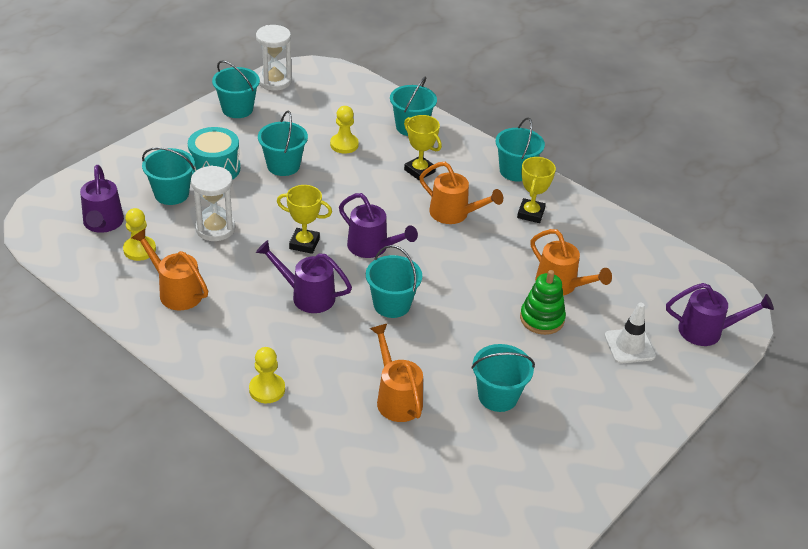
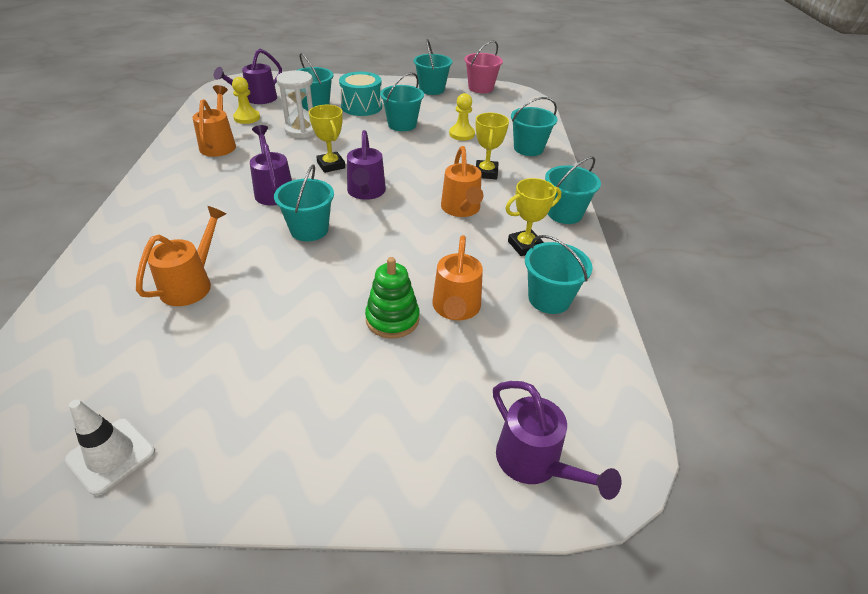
camera: 50 degrees right, 0 degrees up
(267, 389) = (146, 219): yellow pawn -> none
(274, 81) = (480, 88): white hourglass -> pink bucket
(498, 396) = (249, 343): turquoise bucket -> turquoise bucket (549, 299)
(629, 346) = (427, 404): white traffic cone -> white traffic cone (111, 456)

